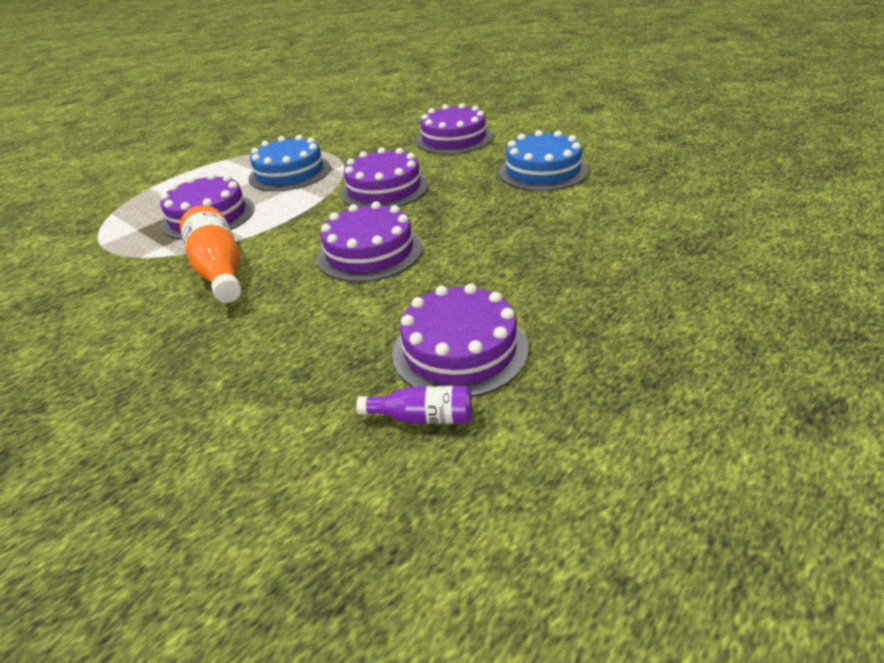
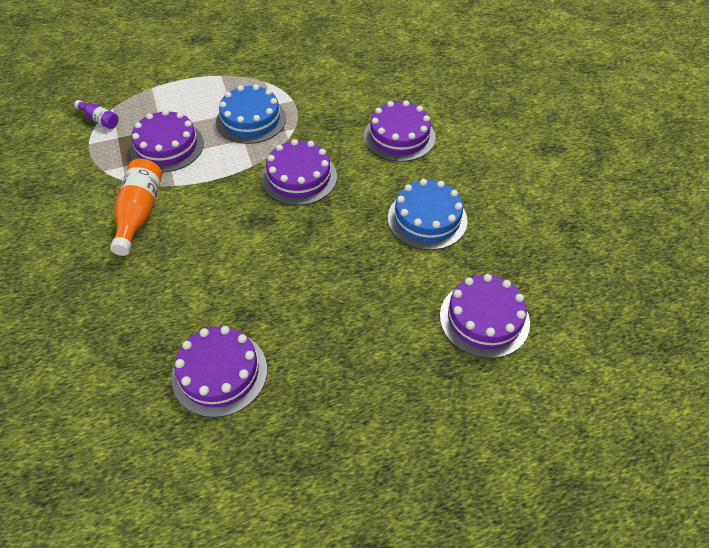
camera: 25 degrees right, 15 degrees up
(370, 252) = (237, 247): purple cake -> purple cake (484, 319)
(423, 417) = (161, 413): purple bottle -> purple bottle (100, 120)

